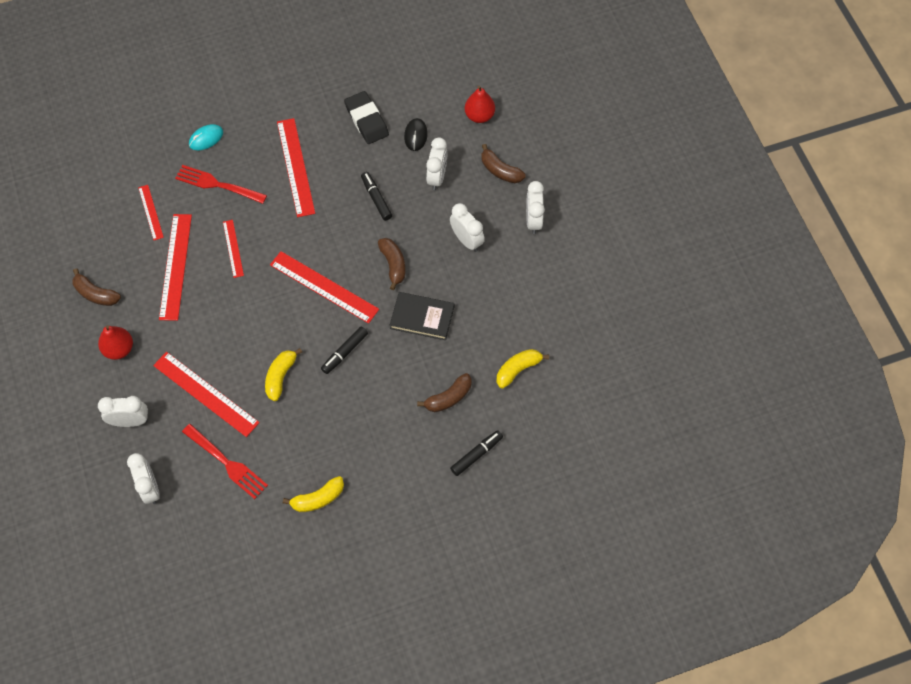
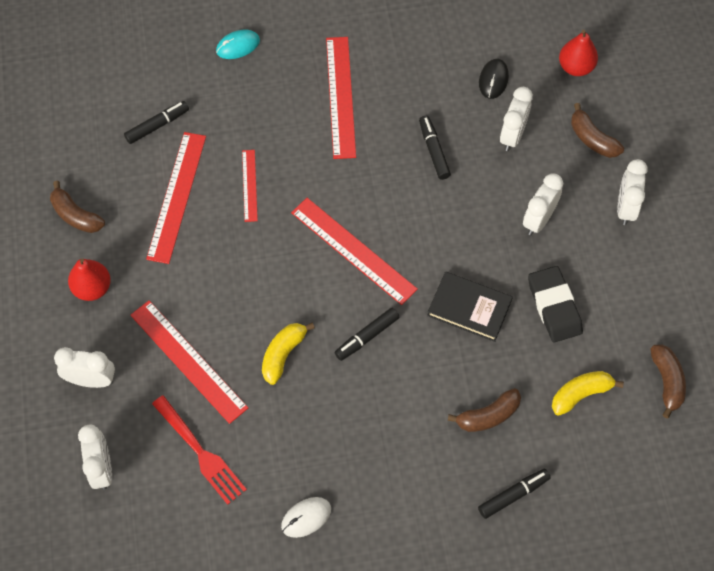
camera: 10 degrees right, 0 degrees up
(150, 212) = (157, 125): red ruler -> black marker
(218, 185) = (244, 104): red fork -> none
(318, 499) = (306, 517): yellow banana -> white mouse
(366, 120) = (436, 52): black eraser -> black eraser (554, 306)
(393, 265) = (443, 236): brown banana -> brown banana (667, 381)
(466, 240) = (538, 220): white clock -> white clock turned 120 degrees counterclockwise

